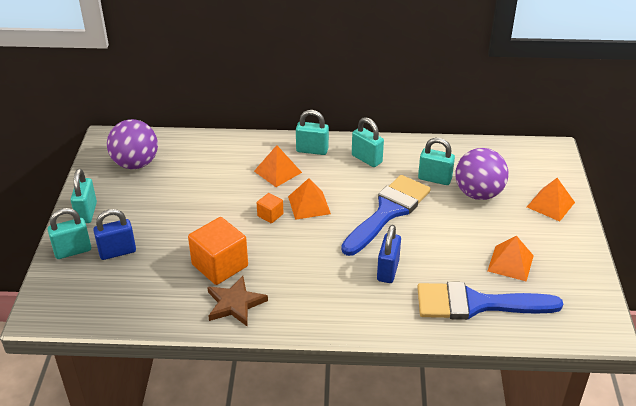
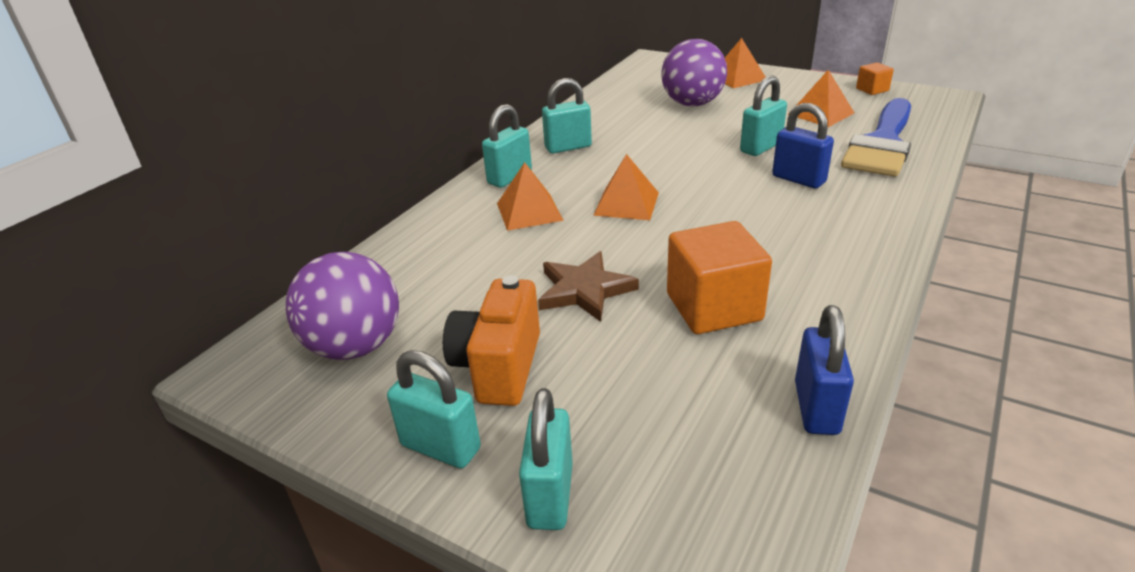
camera: 60 degrees left, 5 degrees down
(117, 252) = (600, 424): blue padlock -> blue padlock (816, 408)
(141, 210) = (498, 367): none -> orange camera
(235, 304) = (815, 311): brown star -> brown star (585, 290)
(270, 215) = (624, 237): orange cube -> orange cube (872, 90)
(388, 212) = (685, 156): blue brush -> none
(434, 179) = (646, 119): turquoise padlock -> turquoise padlock (760, 147)

